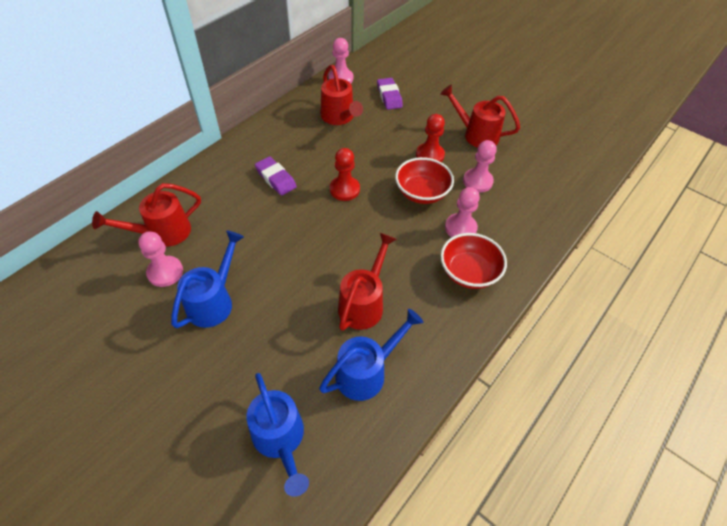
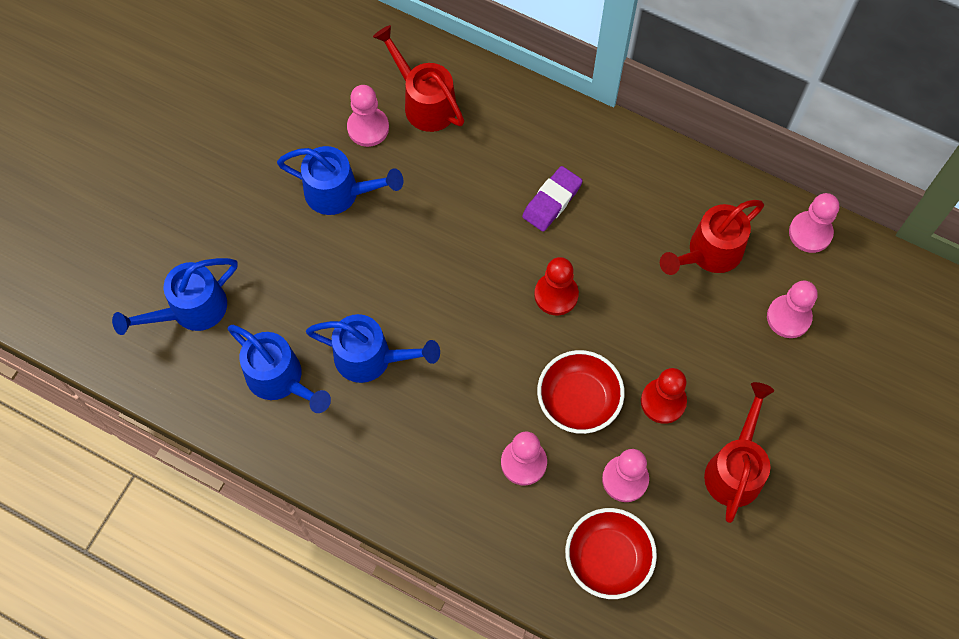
camera: 80 degrees right, 15 degrees up
(364, 303) = (371, 358): red watering can -> blue watering can
(389, 96) = (788, 317): purple eraser -> pink pawn
(468, 272) = (447, 481): red bowl -> red bowl (607, 559)

